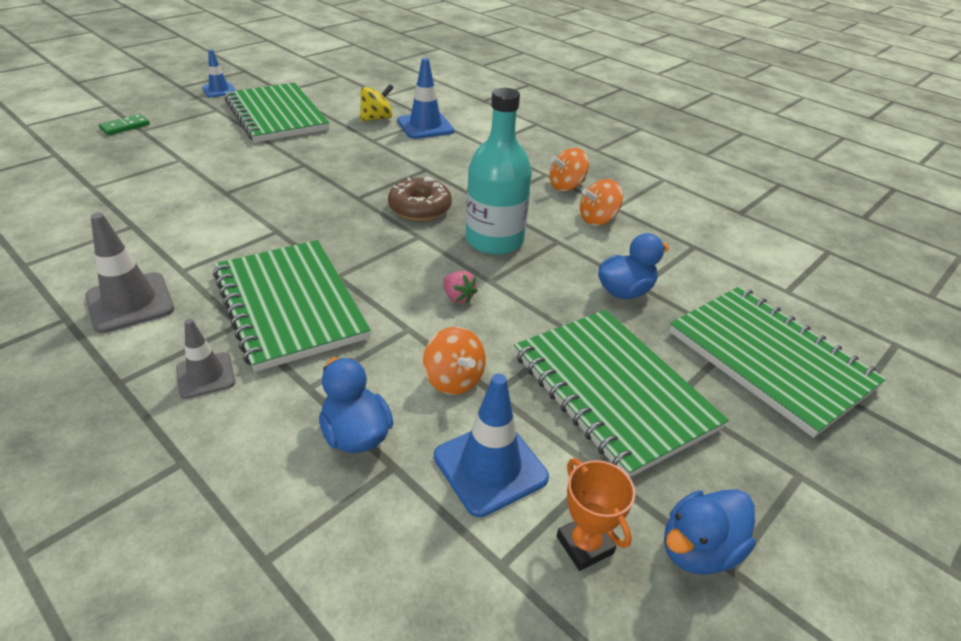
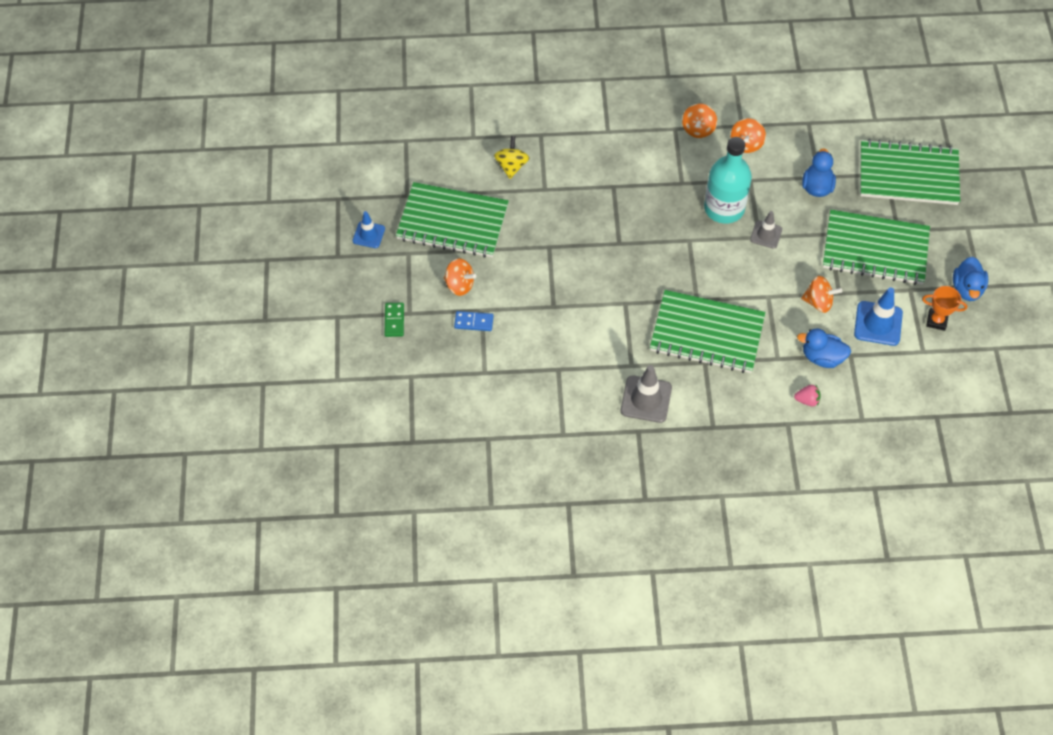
camera: 45 degrees left, 20 degrees up
(159, 160) = (474, 322): none -> blue domino
(202, 140) = (459, 285): none -> orange spinning top
(205, 375) = (736, 392): grey traffic cone -> grey traffic cone (766, 234)
(420, 208) = (658, 220): brown donut -> none
(425, 126) = (549, 145): blue traffic cone -> none
(458, 297) = (761, 260): pink strawberry -> pink strawberry (807, 400)

